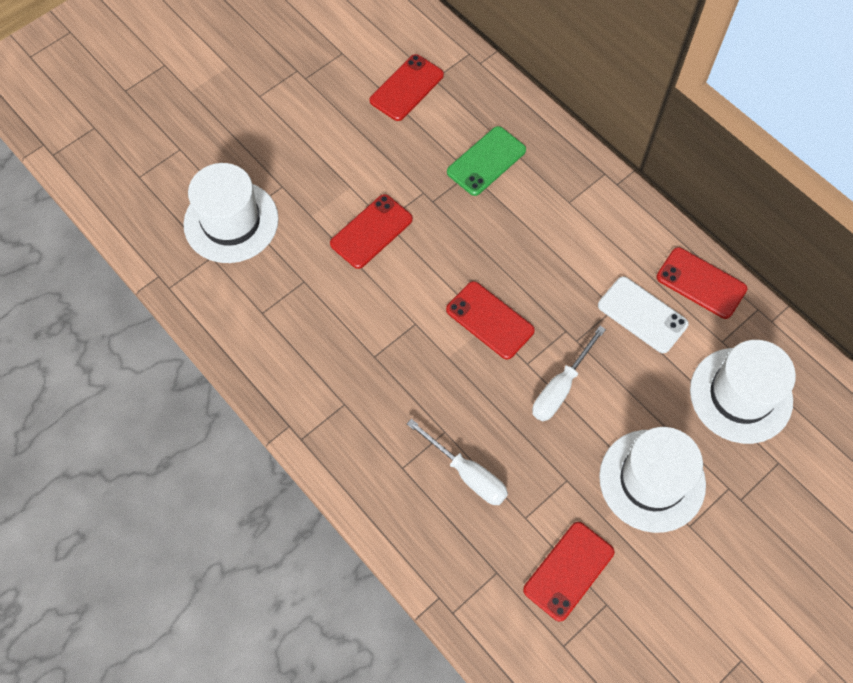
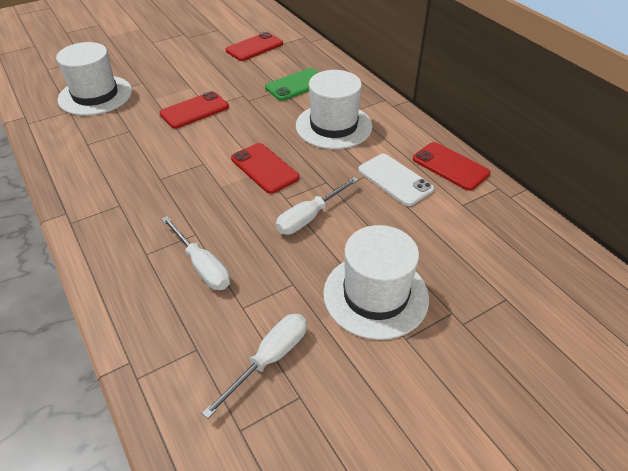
camera: 10 degrees right, 20 degrees down
(569, 571) = (269, 359): red phone -> white screwdriver
(741, 395) = (474, 243): white hat -> white hat (333, 126)

